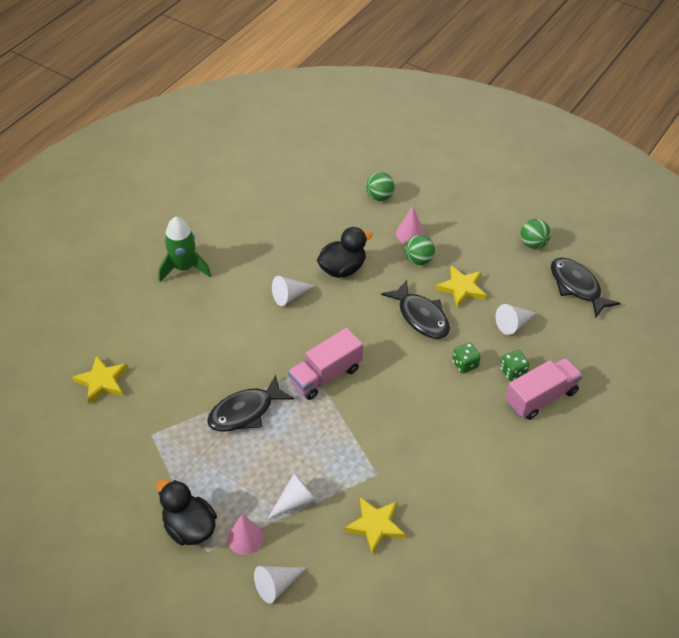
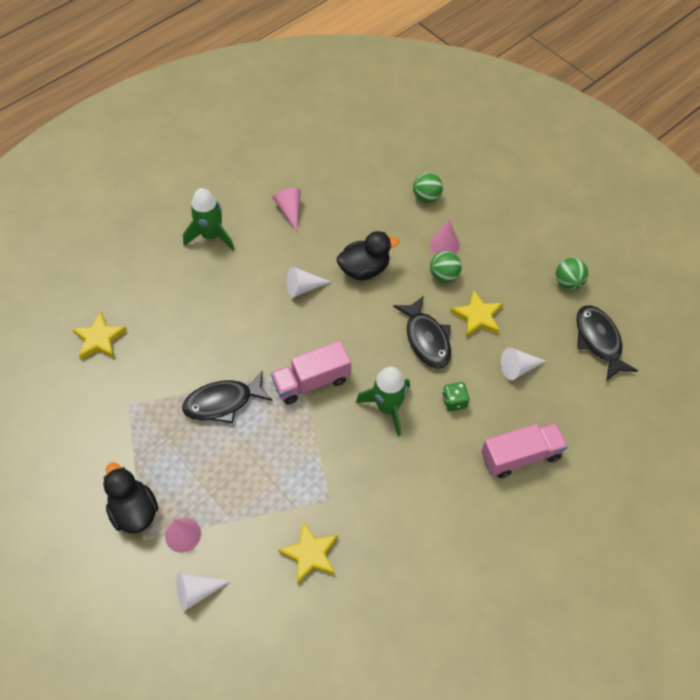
camera: 15 degrees right, 10 degrees up
(253, 232) = (290, 210): none -> pink cone
(295, 501) = (241, 508): white cone -> none
(405, 382) = (388, 407): none -> green rocket
(513, 372) = (500, 421): green dice -> none

